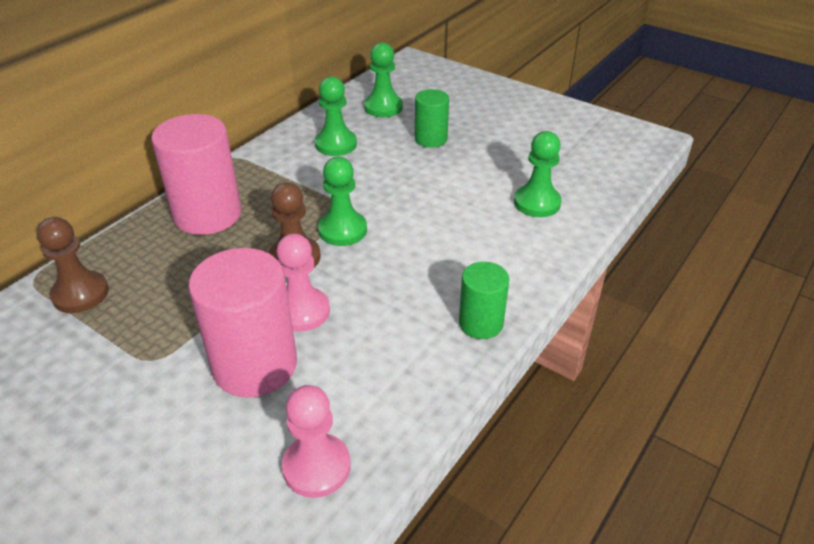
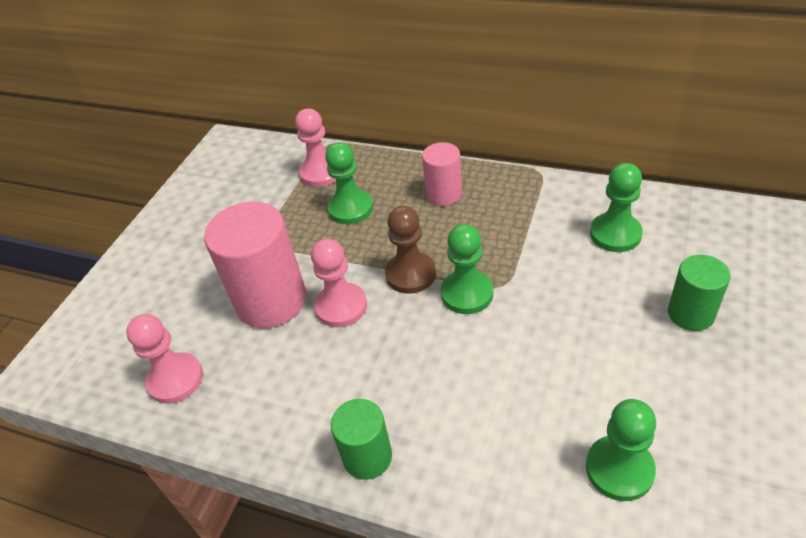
camera: 80 degrees right, 5 degrees up
(80, 294) = (321, 173): brown pawn -> pink pawn
(207, 215) = (444, 194): pink cylinder -> pink cylinder, size x0.56
(383, 107) = (728, 246): green pawn -> green pawn (350, 208)

